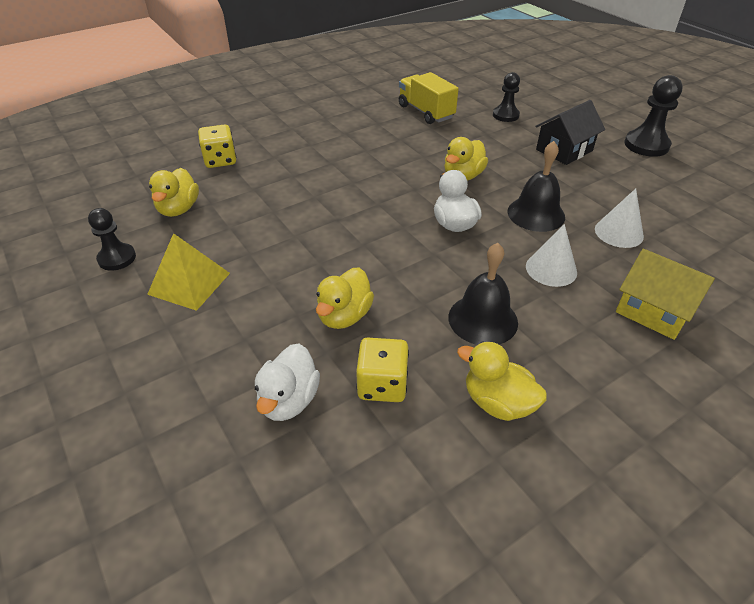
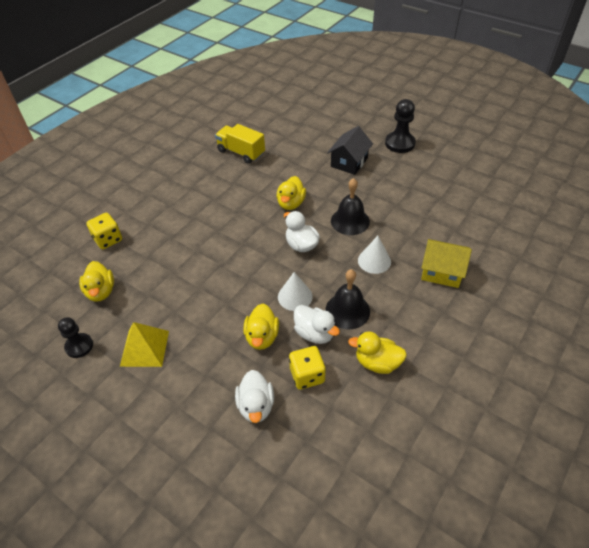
camera: 20 degrees left, 5 degrees up
(420, 334) = (314, 333): none -> white duck
(505, 115) = (299, 141): black pawn -> none
(619, 232) = (405, 220): white cone -> white cone (295, 296)

